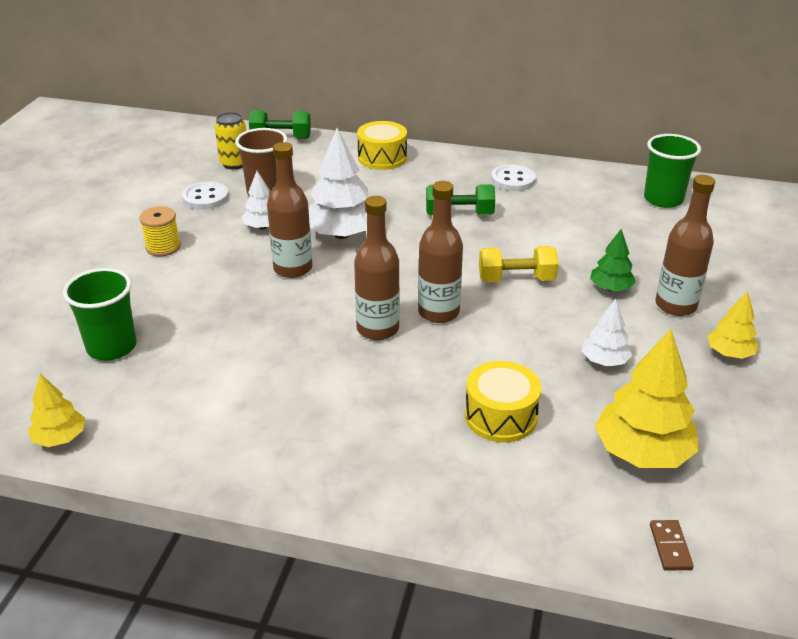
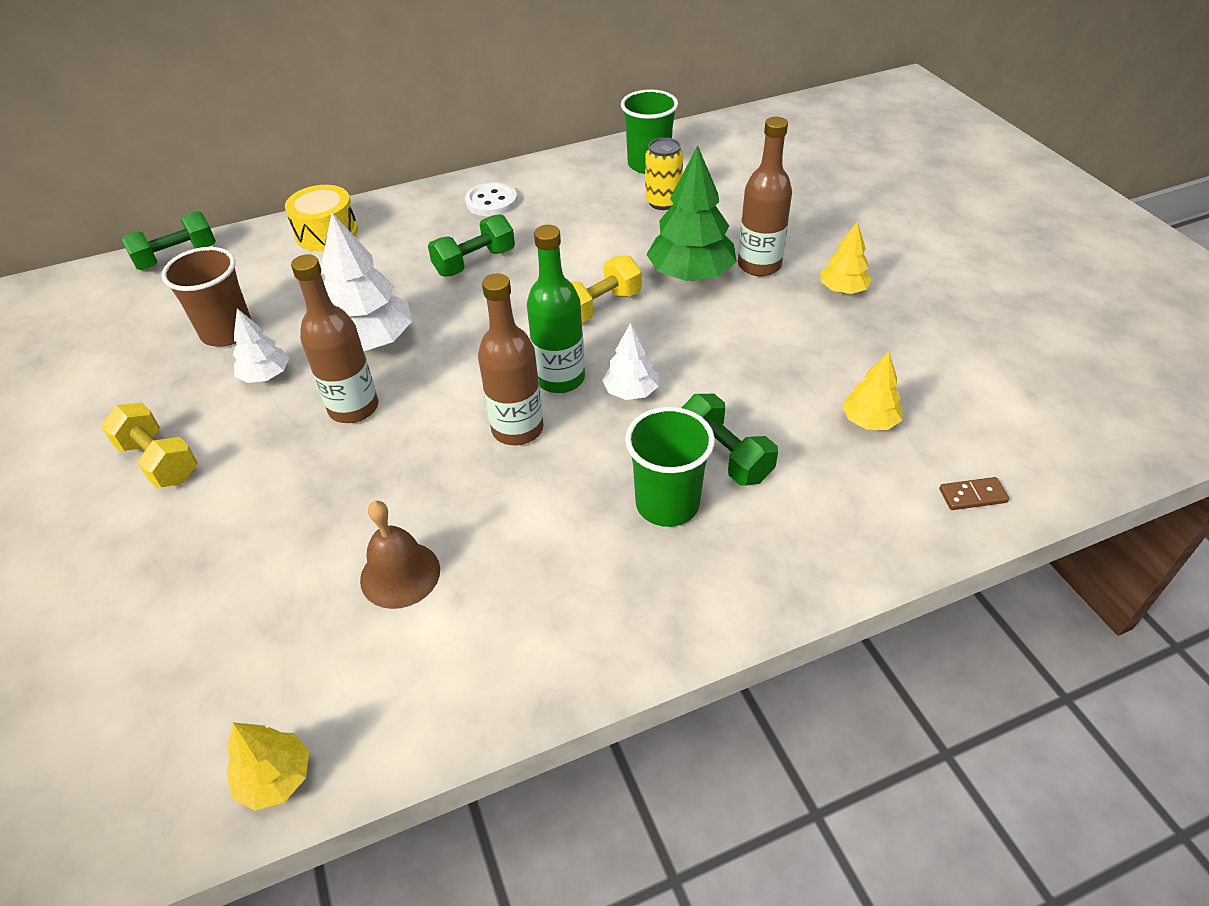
camera: 35 degrees left, 10 degrees up
(112, 347) = (223, 623): green cup -> green cup (667, 504)
(163, 247) = (159, 461): yellow spool -> yellow dumbbell
(205, 197) = (152, 372): white button -> none
(223, 374) = (400, 574): none -> brown bell
(234, 163) = (147, 313): yellow can -> yellow can (663, 202)
(438, 312) = (560, 379): brown bottle -> green bottle
(500, 416) = (724, 455): yellow drum -> green dumbbell
(604, 361) = (755, 350): white tree -> white tree (631, 392)
(610, 288) = (690, 275): green tree -> green tree, size x1.80
(642, 452) = (869, 421): yellow tree -> yellow tree, size x0.56
(670, 547) = (972, 495): brown domino -> brown domino turned 60 degrees counterclockwise

